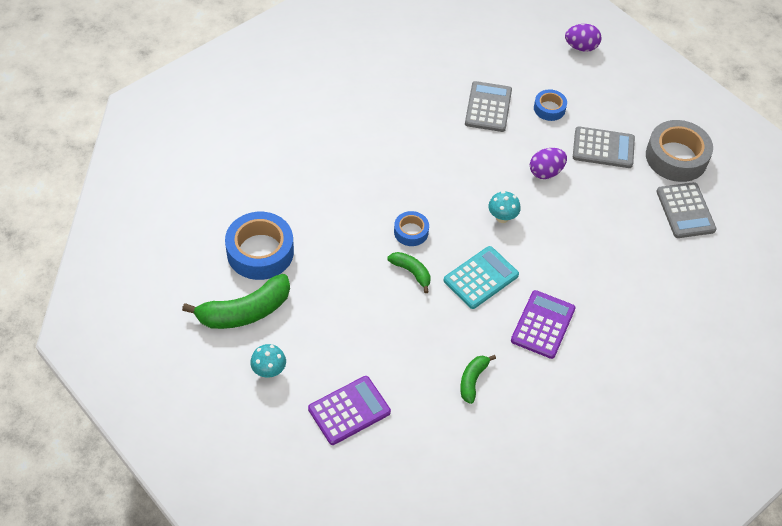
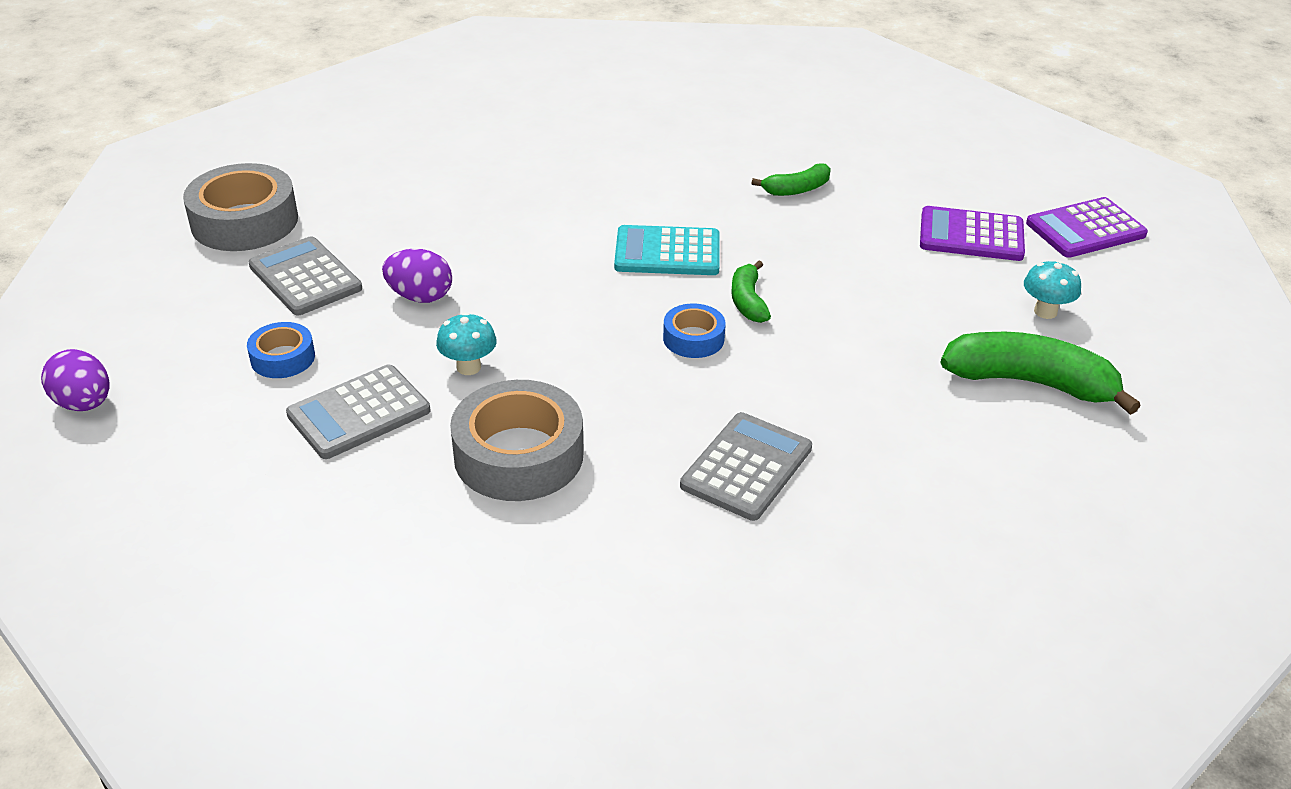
camera: 135 degrees left, 15 degrees down
(260, 252) = (945, 436): blue tape -> none
(411, 130) = (518, 455): none -> grey tape
(502, 217) = (552, 287): turquoise mushroom -> turquoise mushroom (468, 367)
(543, 325) = (656, 186): purple calculator -> purple calculator (1085, 229)
(685, 211) = (336, 179): grey calculator -> grey calculator (746, 467)

